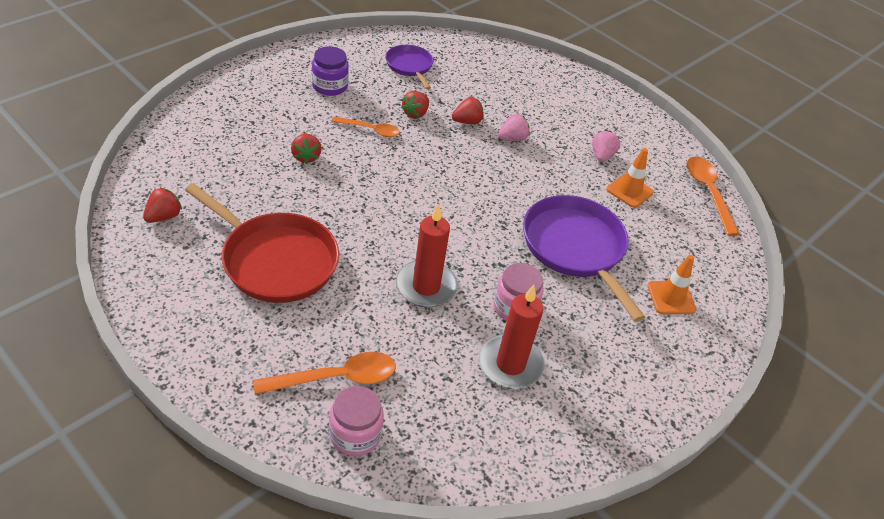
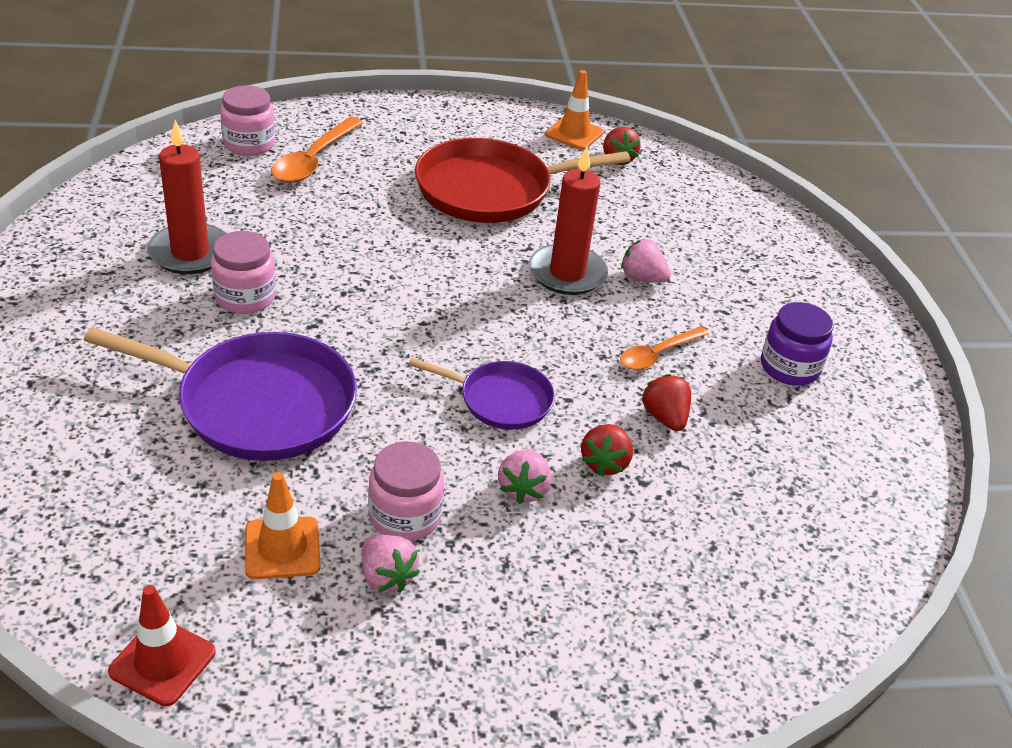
camera: 130 degrees right, 5 degrees down
(306, 157) = (642, 278): red strawberry -> pink strawberry
(409, 66) = (802, 483): purple pan -> purple pan (501, 400)
(426, 287) = (348, 256): red candle -> red candle (567, 273)
(570, 165) = (405, 516): none -> pink jar
(671, 298) = (81, 433): orange traffic cone -> orange traffic cone (574, 133)
(708, 192) = (162, 662): orange spoon -> red traffic cone

